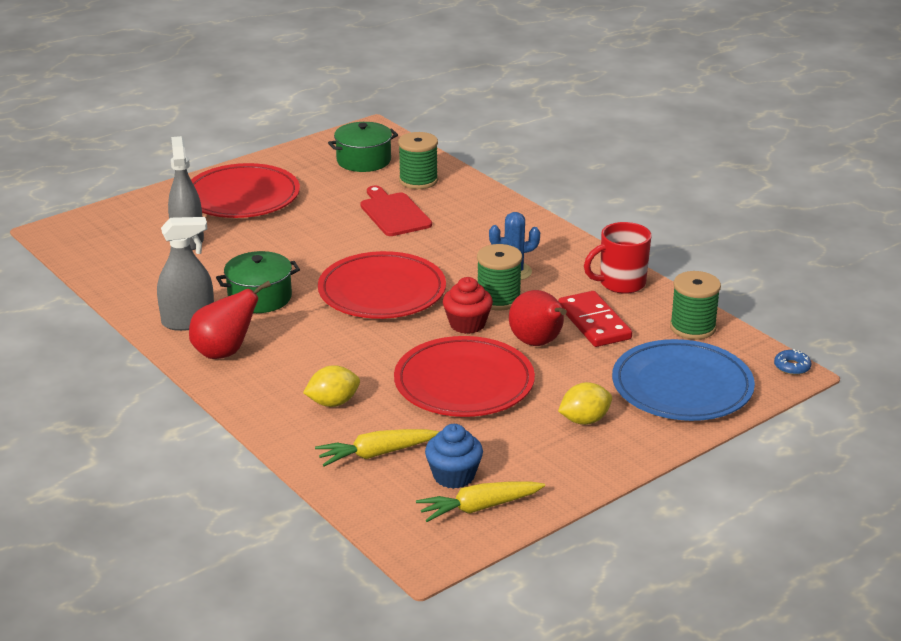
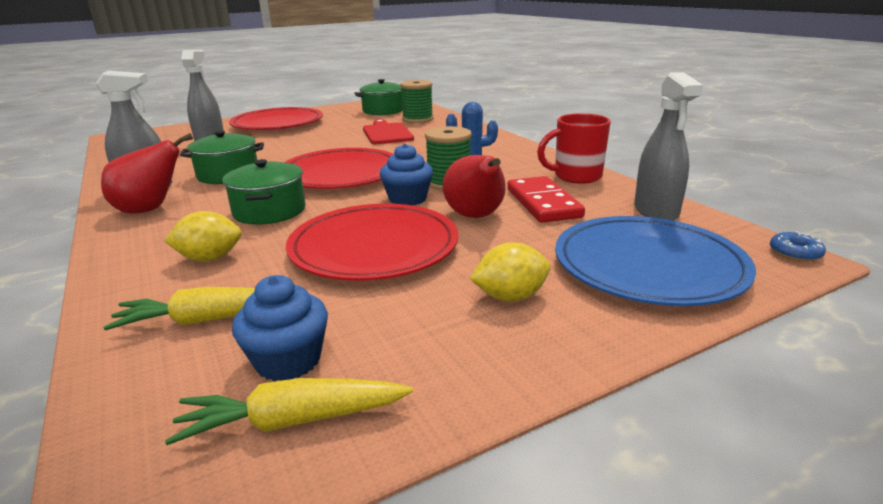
camera: 10 degrees right, 5 degrees down
(344, 347) = (269, 211): none -> green pot
(467, 324) = (407, 199): red cupcake -> blue cupcake
(692, 327) = (656, 211): green spool -> grey spray bottle

